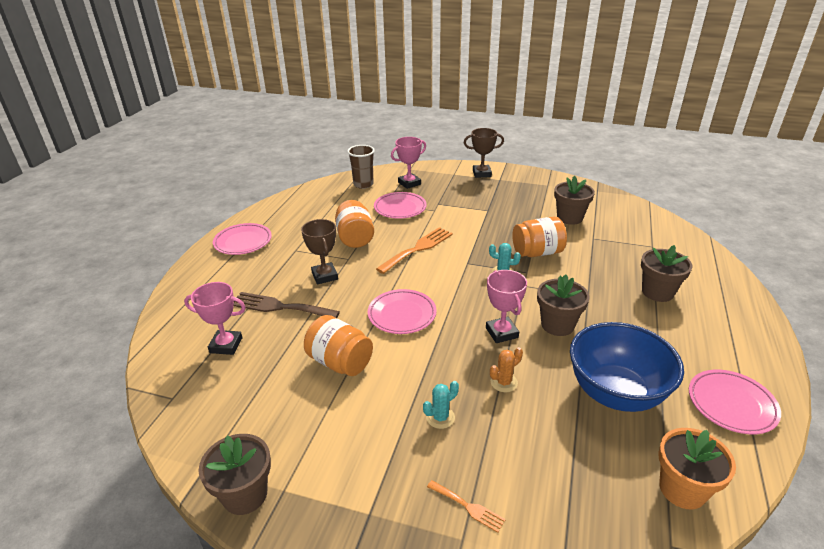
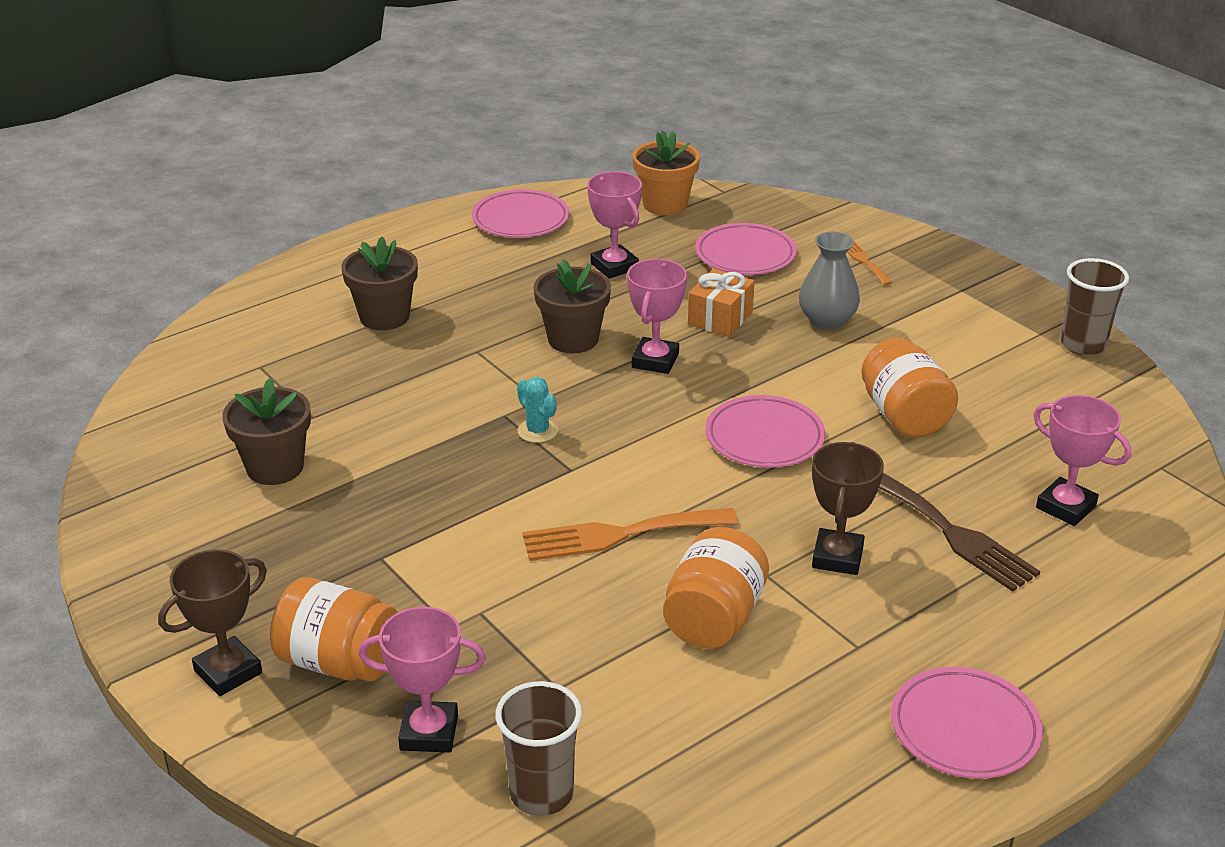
camera: 145 degrees left, 0 degrees up
(245, 494) = (1083, 345): brown flower pot -> brown cup
(400, 208) = (542, 656): pink plate -> pink plate (745, 255)
(440, 417) = (827, 320): turquoise cactus -> grey vase
(481, 173) = (228, 672): brown trophy -> brown trophy turned 75 degrees counterclockwise
(504, 382) = (720, 318): orange cactus -> orange gift
(537, 252) = (438, 435): orange jar -> orange jar (339, 662)
(616, 393) = (614, 266): blue bowl -> pink trophy

